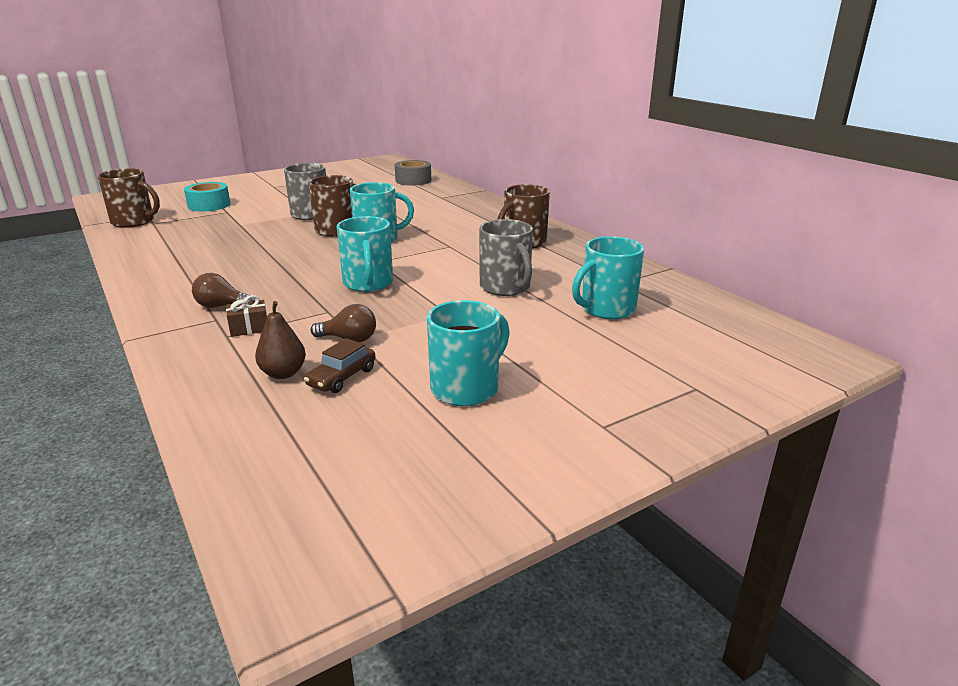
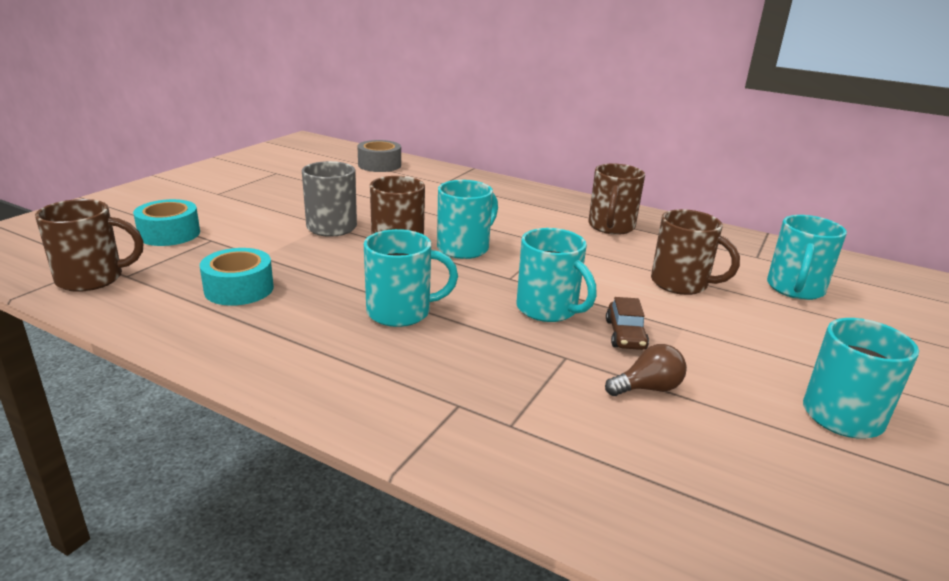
camera: 30 degrees left, 0 degrees up
(198, 239) = (239, 289): none -> turquoise tape
(222, 306) = (435, 383): brown light bulb -> none
(249, 328) = (519, 406): brown gift -> none
(268, 267) = (401, 312): none -> turquoise mug
(283, 373) = (658, 457): brown pear -> none
(342, 377) = (721, 441): brown car -> brown car (625, 335)
(506, 287) = (681, 284): grey mug -> brown mug

